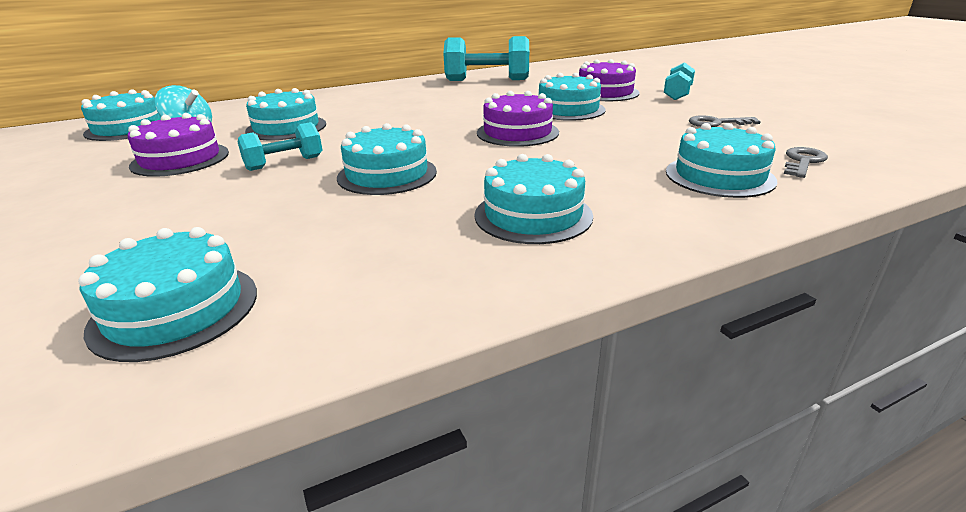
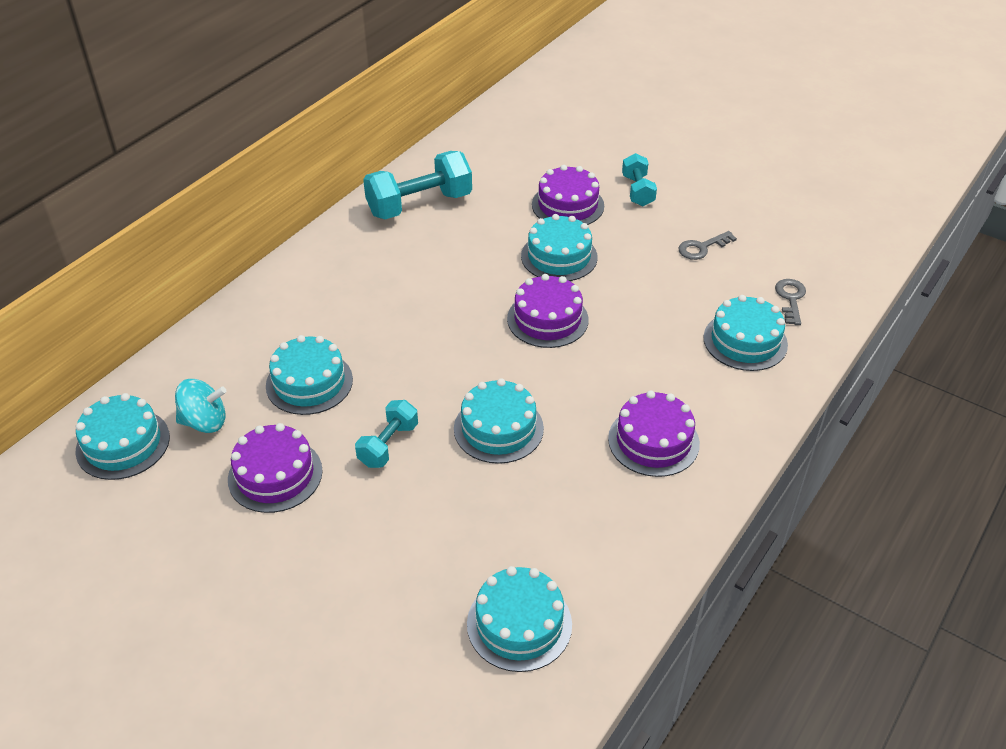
camera: 30 degrees left, 15 degrees up
(533, 215) = (653, 441): turquoise cake -> purple cake

